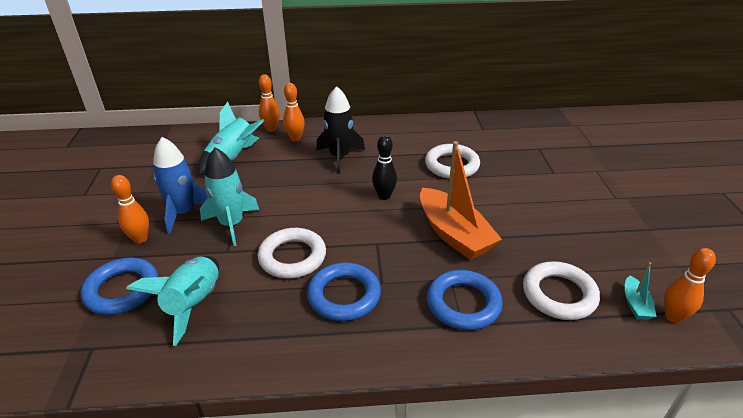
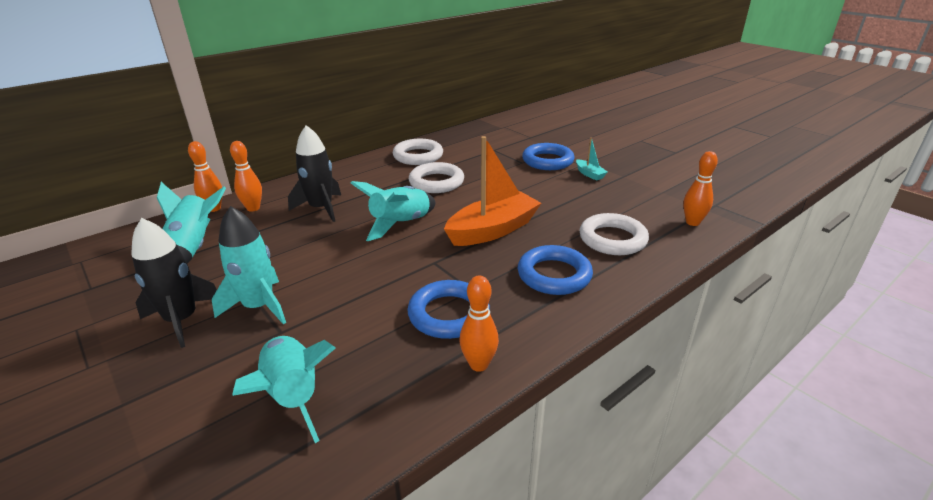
camera: 35 degrees left, 5 degrees down
(122, 290) = (177, 429): blue ring -> blue ring (547, 161)
(140, 239) = (146, 368): orange bowling pin -> orange bowling pin (479, 364)
(184, 213) = (182, 320): blue rocket -> black rocket
(292, 257) = (362, 306): white ring -> white ring (418, 156)
(384, 196) = (400, 224): black bowling pin -> turquoise rocket
(454, 234) = (493, 230): orange boat -> orange boat turned 60 degrees counterclockwise
(635, 304) = (664, 224): turquoise boat -> turquoise boat (589, 174)

